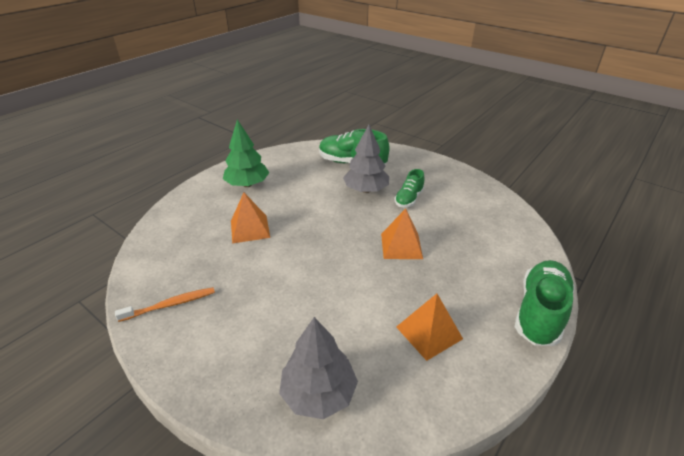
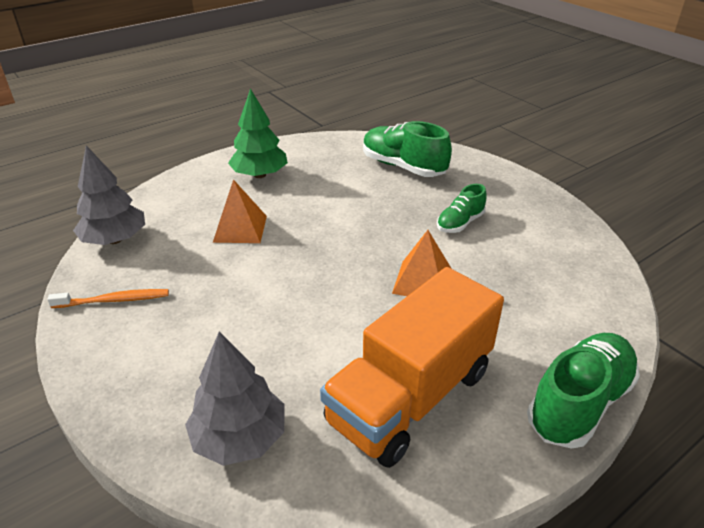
camera: 15 degrees right, 0 degrees up
(366, 190) = (407, 203): grey tree -> grey tree (115, 239)
(429, 332) = (411, 396): orange pyramid -> orange truck

